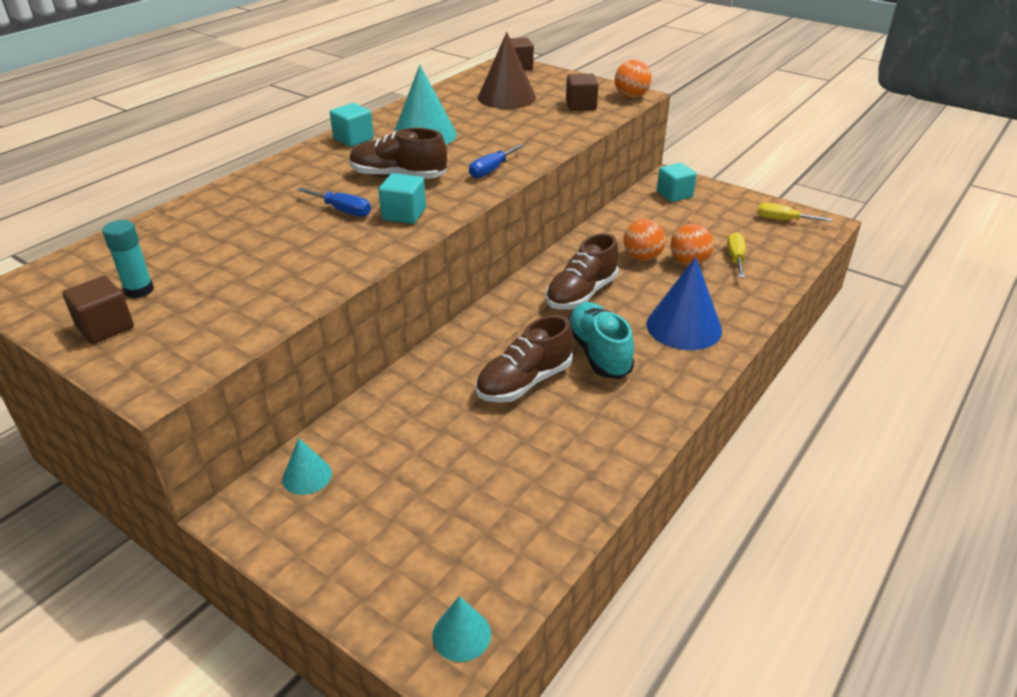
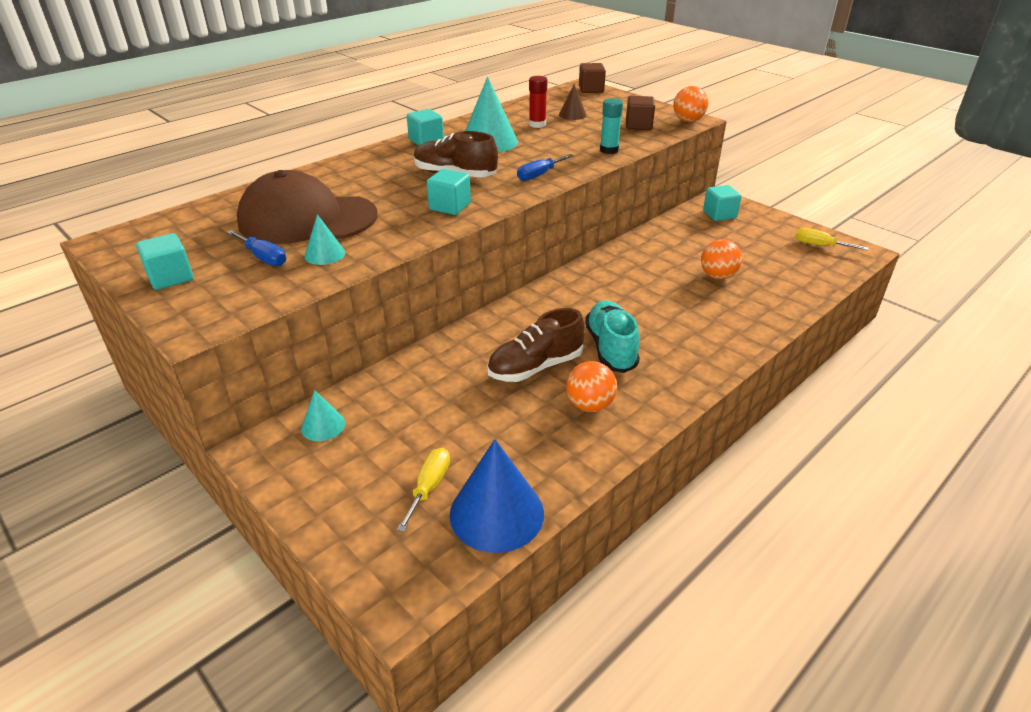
camera: 10 degrees right, 0 degrees up
(105, 327) = (170, 277): brown cube -> turquoise cube
(139, 290) = (207, 250): turquoise glue stick -> turquoise glue stick (609, 150)
(246, 243) = (307, 219): none -> brown cap
(343, 210) = (398, 199): blue screwdriver -> blue screwdriver (263, 257)
(461, 634) = (419, 582): turquoise cone -> turquoise cone (325, 254)
(471, 111) = (537, 124): none -> red glue stick
(506, 97) = (572, 115): brown cone -> brown cone, size x0.52
(581, 294) = (608, 295): brown shoe -> none
(642, 258) = (674, 268): orange ball -> orange ball (590, 405)
(684, 327) = (698, 333): blue cone -> blue cone (496, 513)
(735, 258) = (764, 276): yellow screwdriver -> yellow screwdriver (429, 487)

